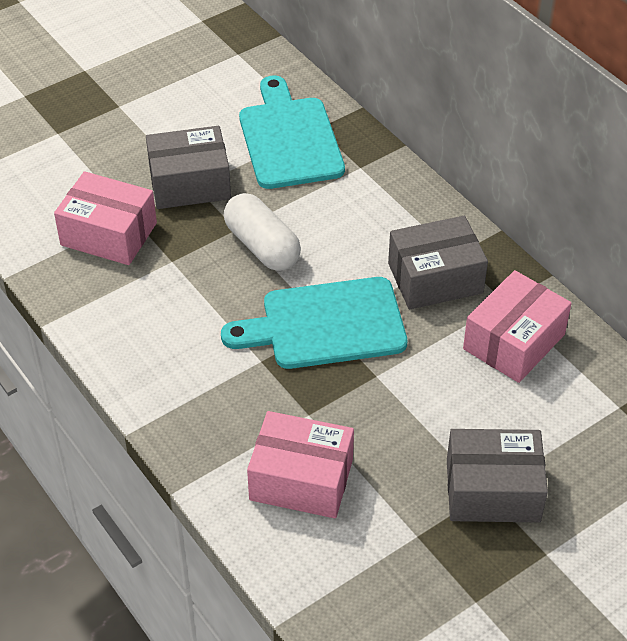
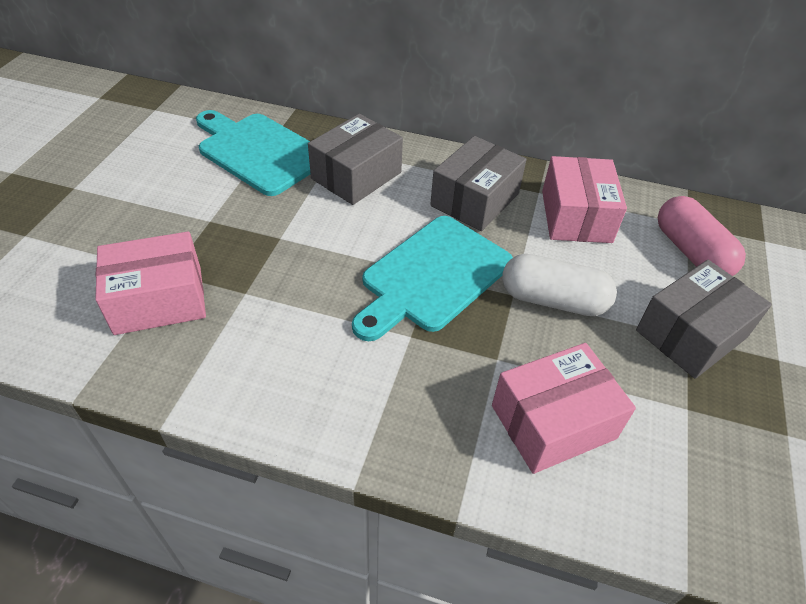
camera: 40 degrees left, 0 degrees up
(189, 183) = (202, 221): grey box -> grey box (356, 175)
(262, 246) = (316, 241): white capsule -> white capsule (553, 300)
(586, 431) = (691, 252): none -> pink capsule

